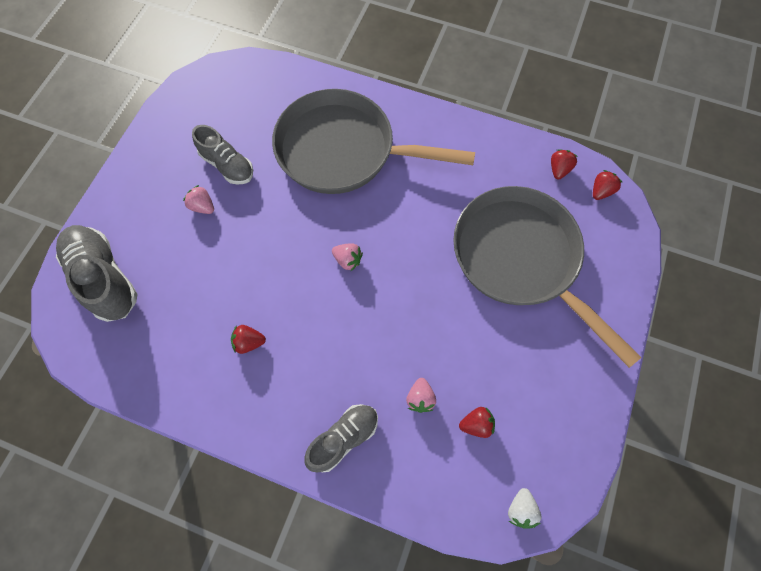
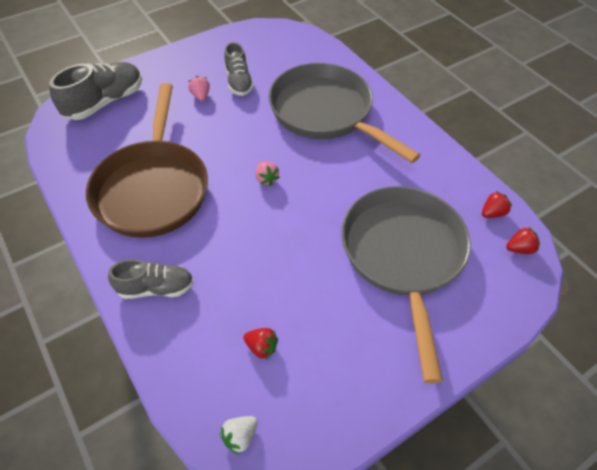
camera: 35 degrees right, 15 degrees down
(104, 278) = (105, 102): grey shoe -> grey shoe turned 45 degrees clockwise
(249, 342) = (153, 188): red strawberry -> brown pan
(420, 398) = (235, 299): pink strawberry -> none

